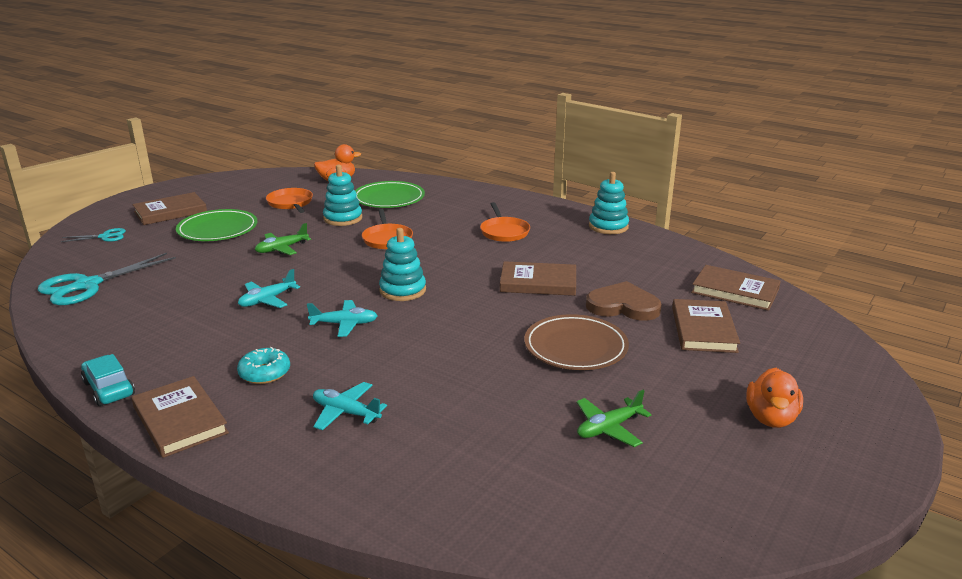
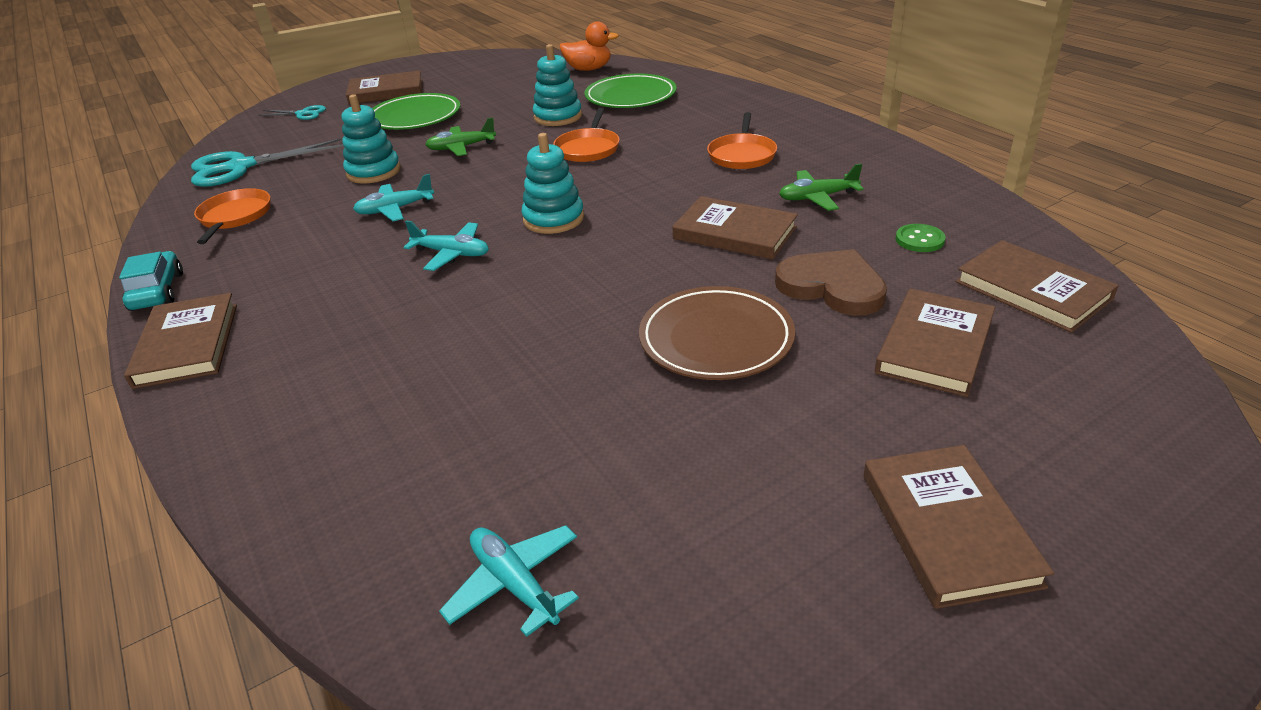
camera: 25 degrees right, 10 degrees up
(264, 373) = (317, 302): turquoise donut -> none
(290, 203) = (515, 93): orange pan -> orange pan (235, 217)
(346, 412) = (358, 374): turquoise plane -> turquoise plane (514, 584)
(608, 226) = (895, 163): turquoise stacking toy -> turquoise stacking toy (373, 172)
(609, 428) = (670, 480): green plane -> green plane (817, 197)
(655, 271) = (919, 240): none -> green button
(771, 418) = (947, 528): orange duck -> brown book

